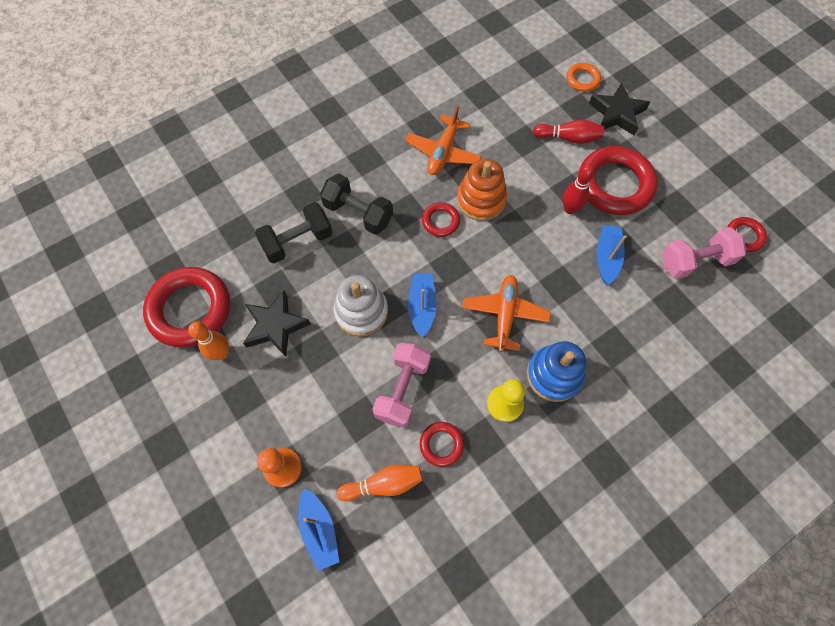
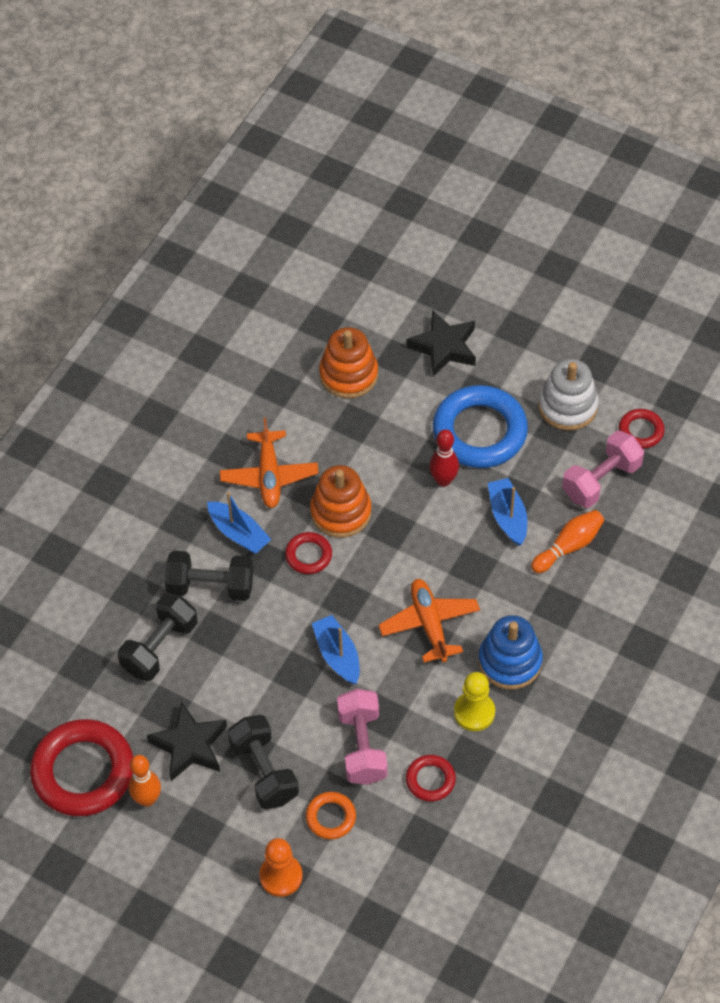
camera: 25 degrees left, 10 degrees down
(318, 373) = (264, 771): none -> black dumbbell
(319, 530) = (351, 913): blue boat -> blue boat (238, 533)
(361, 311) = (274, 689): white stacking toy -> white stacking toy (567, 406)
(383, 484) = (392, 843): orange bowling pin -> orange bowling pin (568, 546)
(537, 105) = (348, 374): none -> orange stacking toy
(568, 138) = (403, 399): red bowling pin -> none
(582, 79) = (385, 321): orange ring -> orange ring (330, 817)
(615, 184) = (479, 432): red ring -> blue ring

